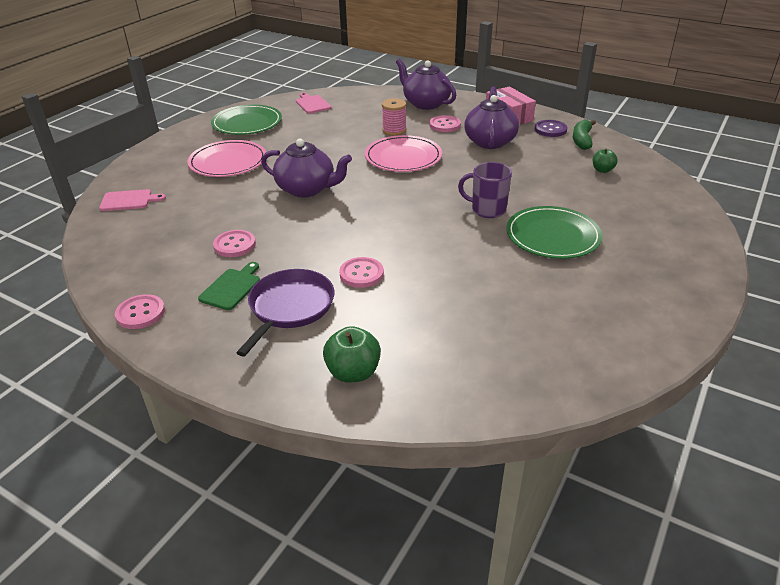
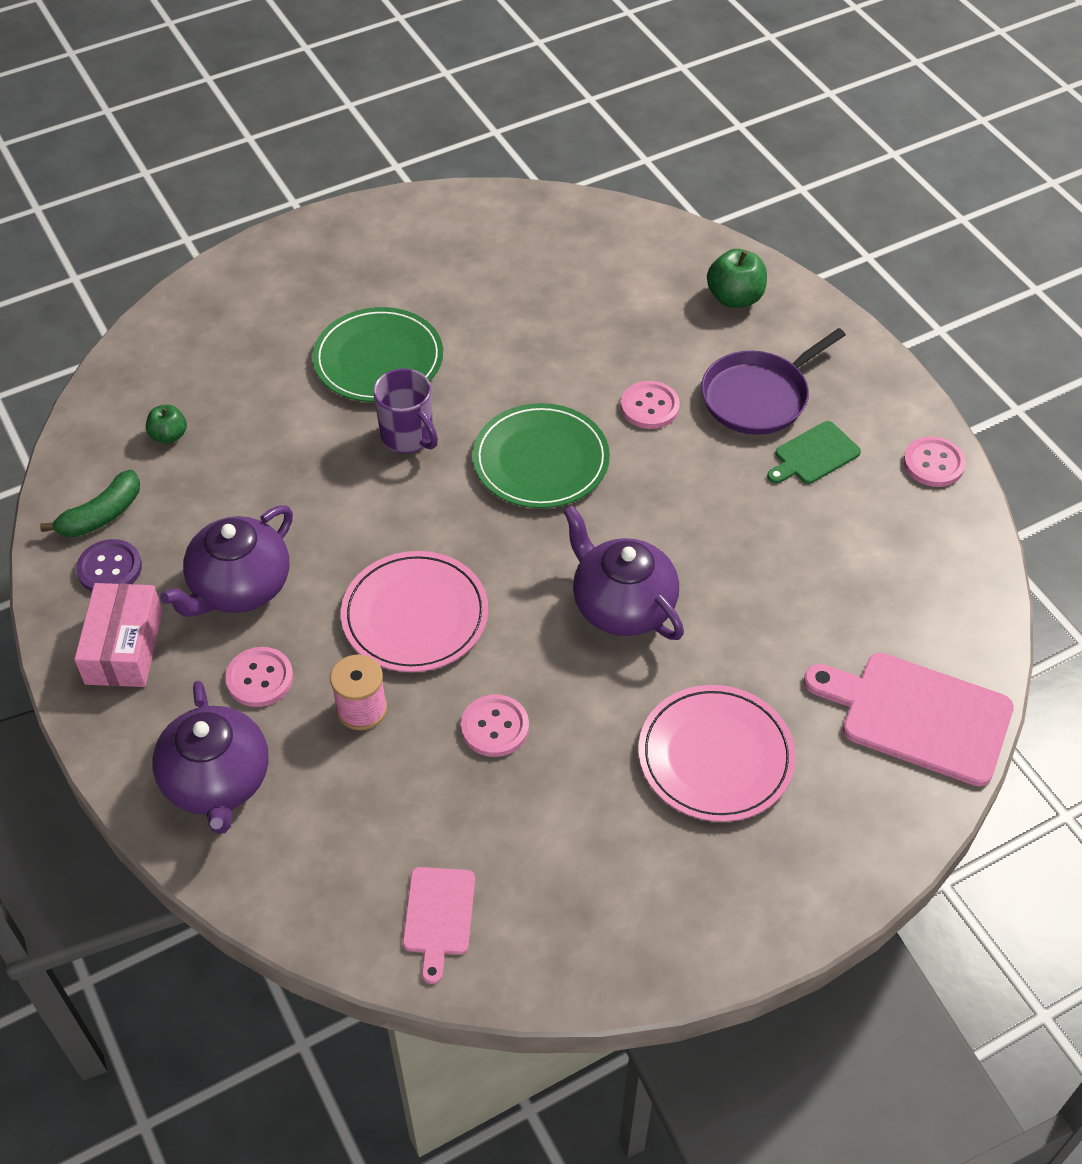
camera: 150 degrees left, 15 degrees up
(129, 200) = (918, 716): pink cutting board -> pink cutting board, size x1.82
(234, 245) = (783, 528): pink button -> pink button (495, 727)
(247, 123) = (619, 899): green plate -> green plate (541, 460)

